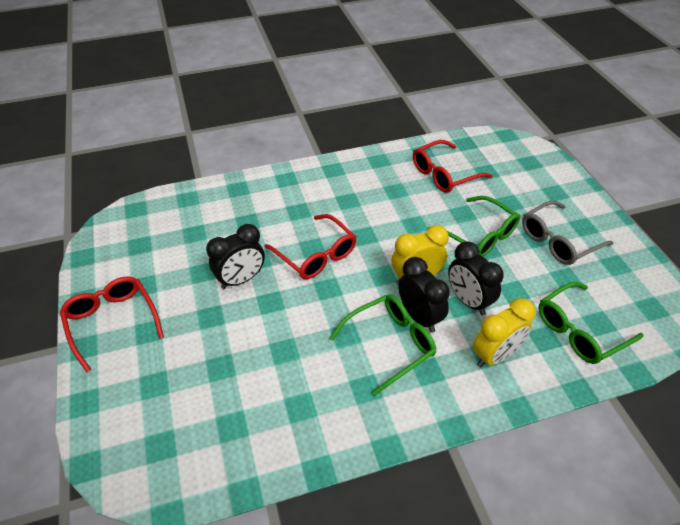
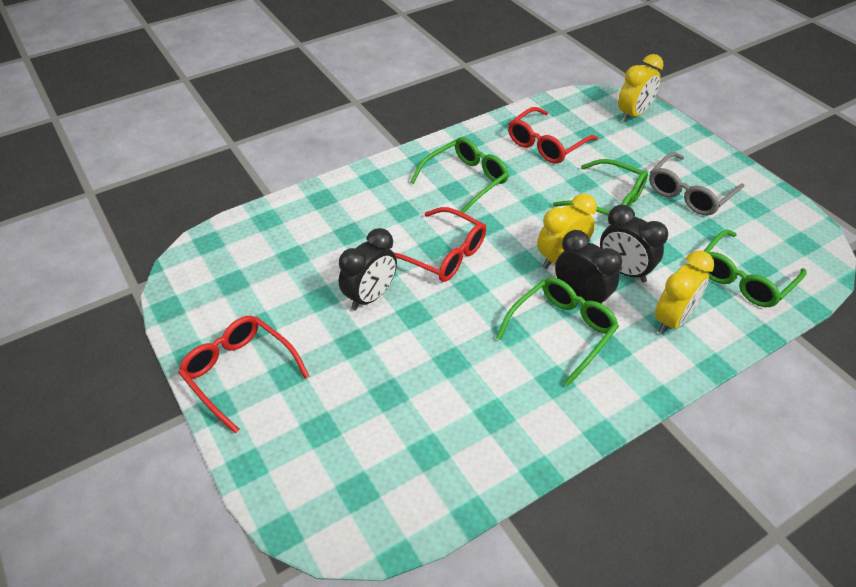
camera: 15 degrees left, 0 degrees up
(361, 194) = (466, 181): none -> green glasses
(534, 160) = (633, 114): none -> yellow clock

